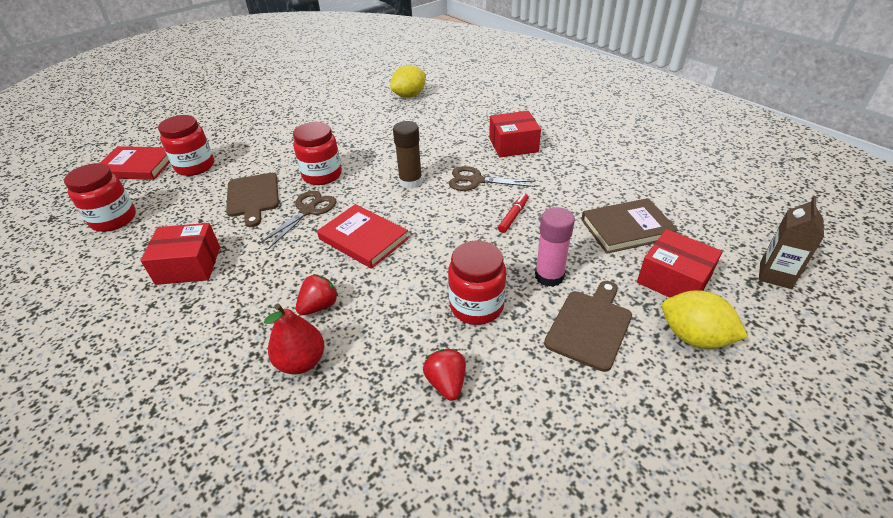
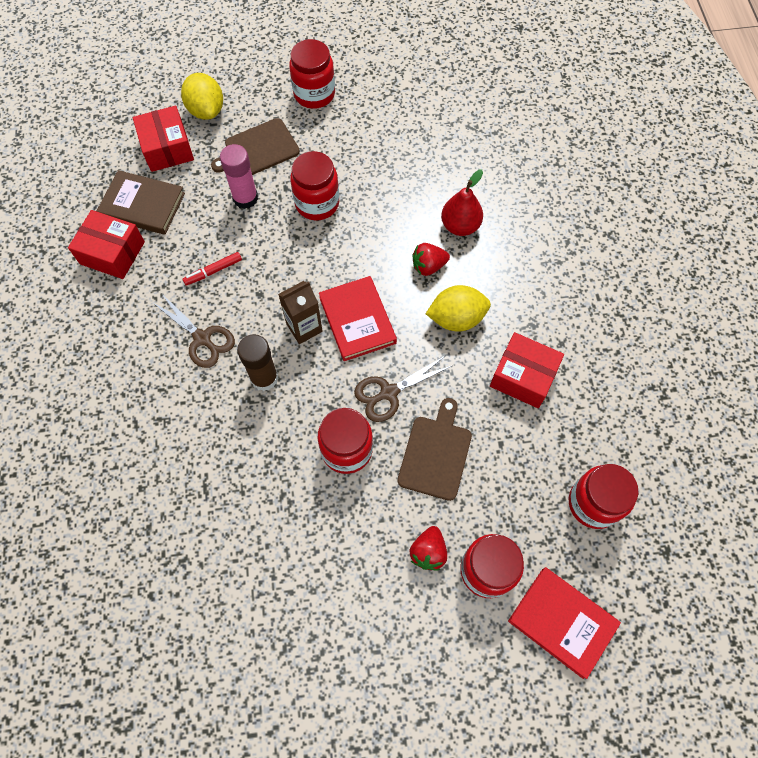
camera: 150 degrees left, 25 degrees up
(409, 96) = (128, 587): yellow lemon -> yellow lemon (456, 318)
(446, 383) = (377, 163): red strawberry -> red strawberry (428, 552)
(513, 145) = (113, 375): red box -> red box (112, 253)
(605, 434) = (314, 94): none -> red jar
(775, 275) = (101, 115): brown carton -> brown carton (304, 327)

